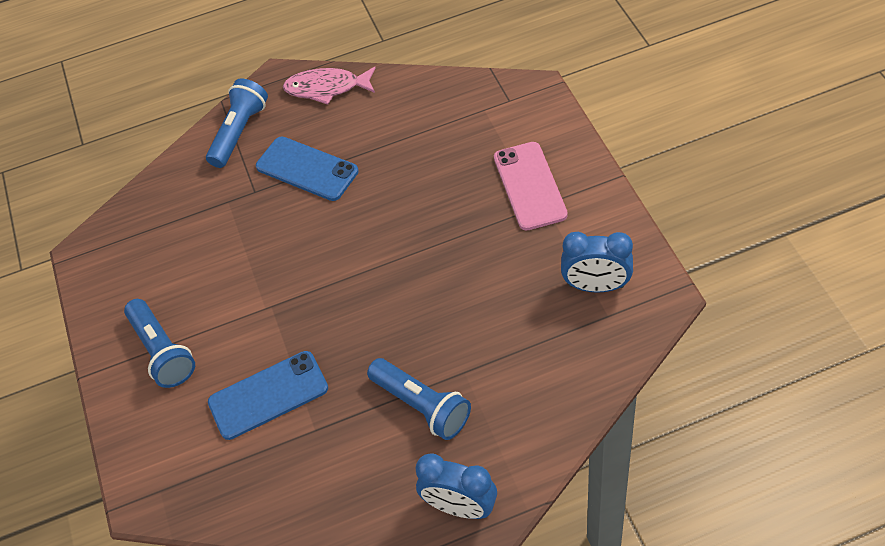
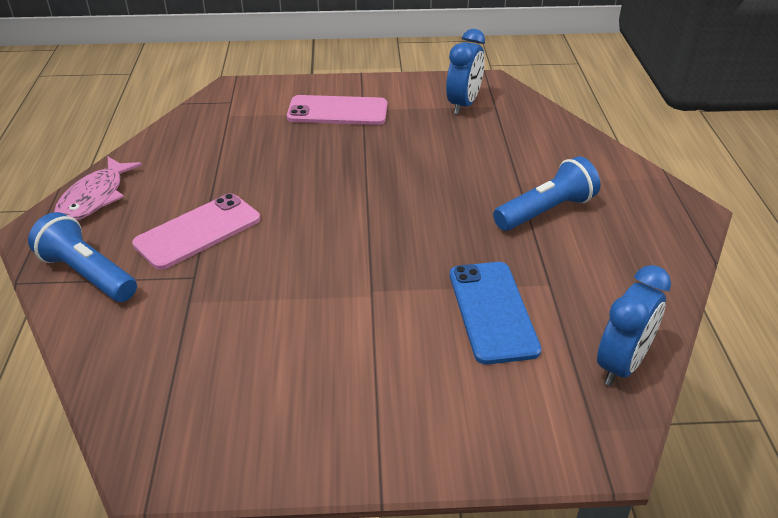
camera: 80 degrees left, 15 degrees down
(162, 352) = (385, 398): blue flashlight -> none
(307, 169) = (198, 231): blue phone -> pink phone
(460, 507) = (659, 210): blue clock -> blue clock (621, 365)

